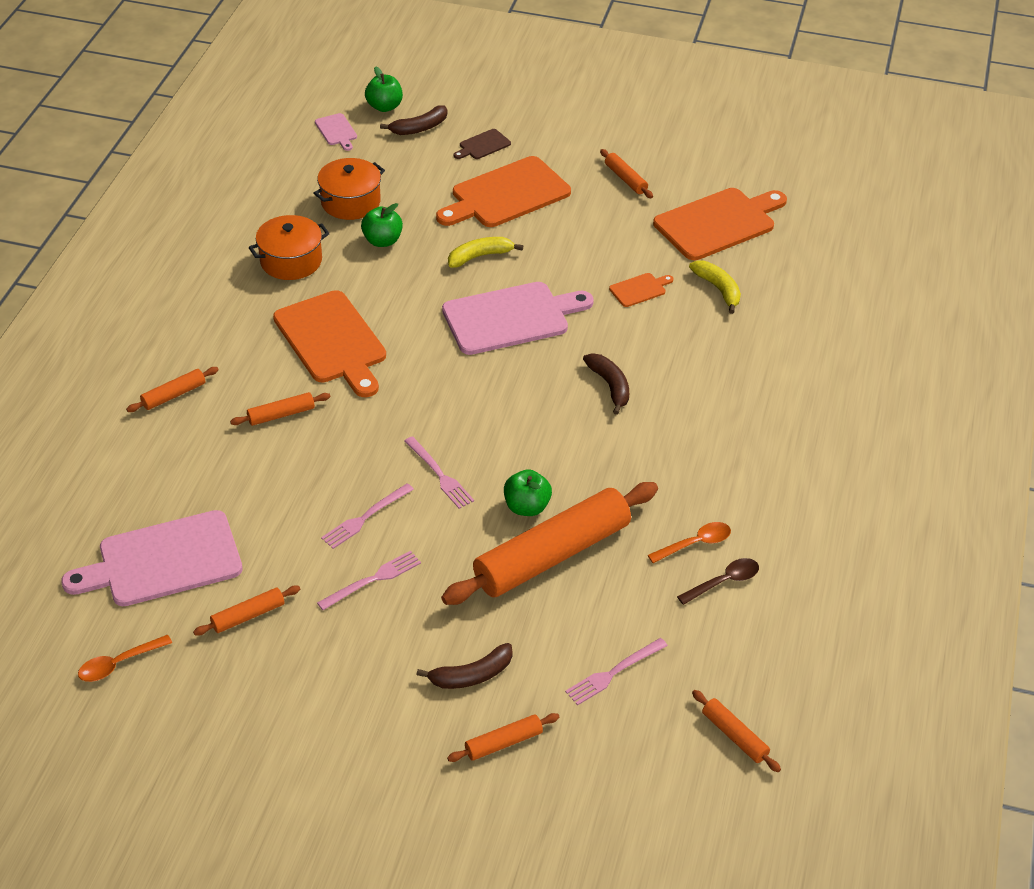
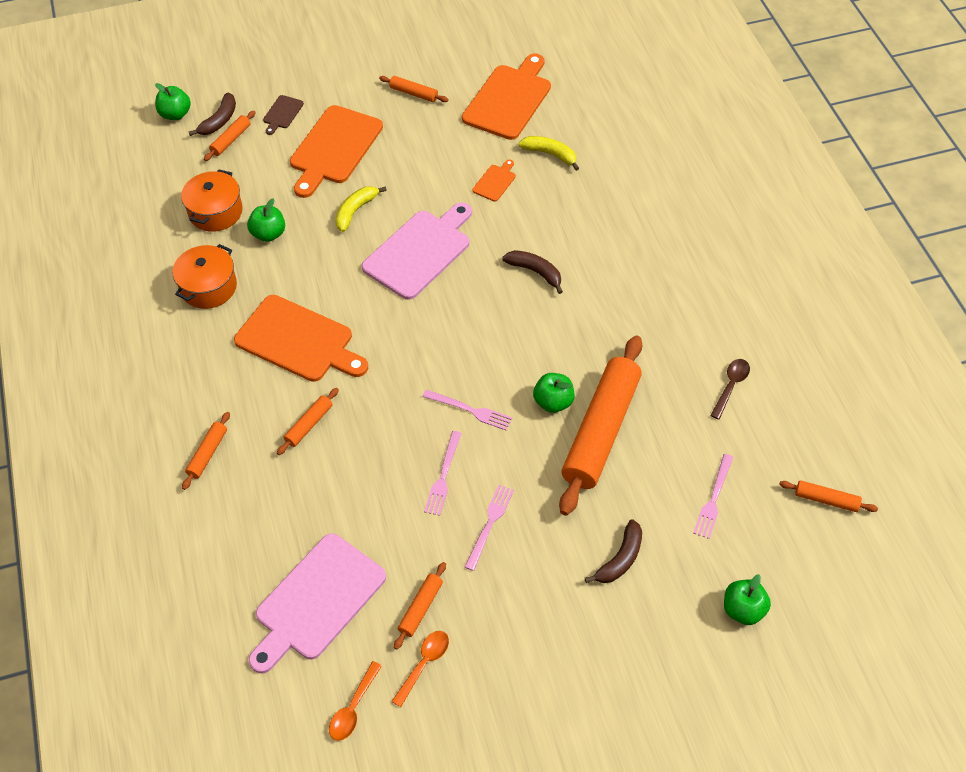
camera: 30 degrees left, 10 degrees up
(336, 131) = (153, 154): pink cutting board -> none
(503, 743) = (683, 598): orange rolling pin -> orange rolling pin (231, 140)
(555, 786) = (743, 610): none -> green apple
(695, 543) = (689, 367): orange spoon -> orange spoon (424, 664)

